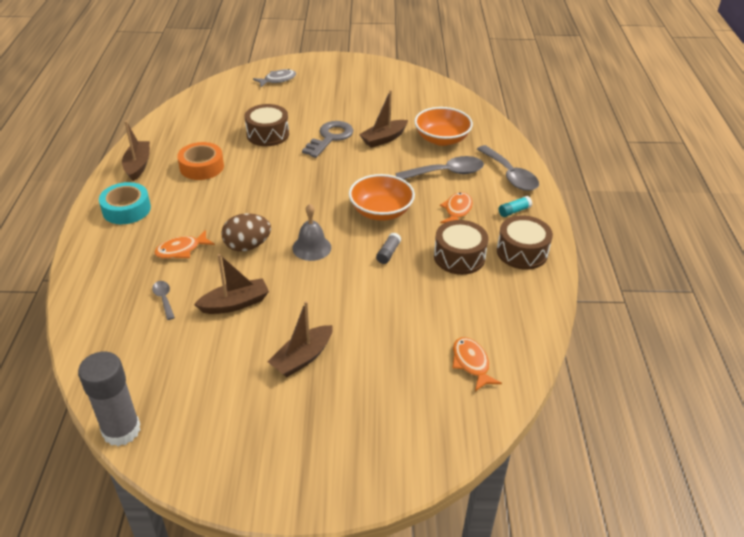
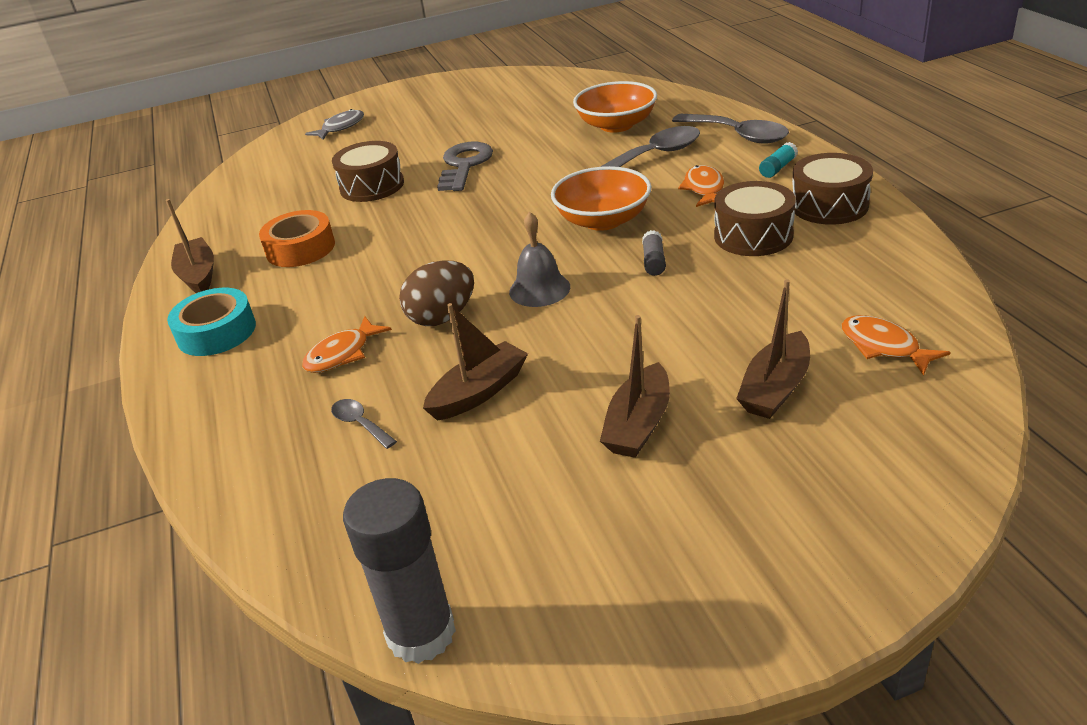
camera: 15 degrees left, 5 degrees down
(384, 139) = (539, 146): brown boat -> brown boat (775, 388)

